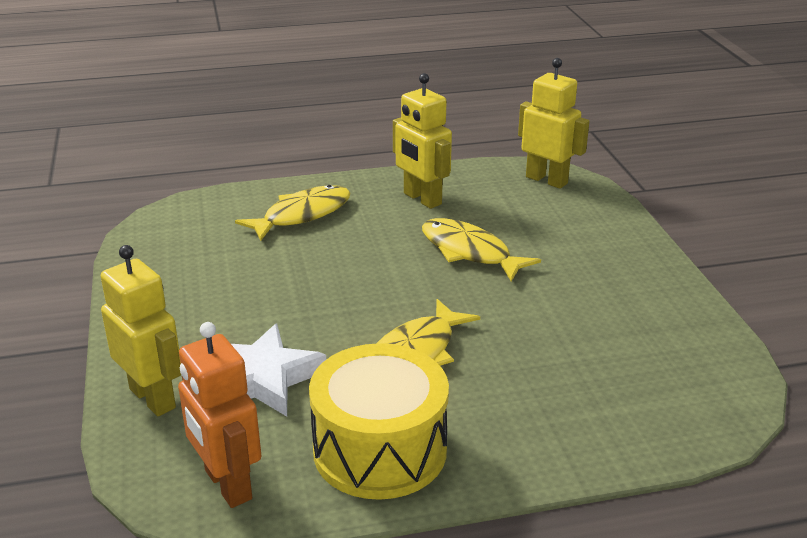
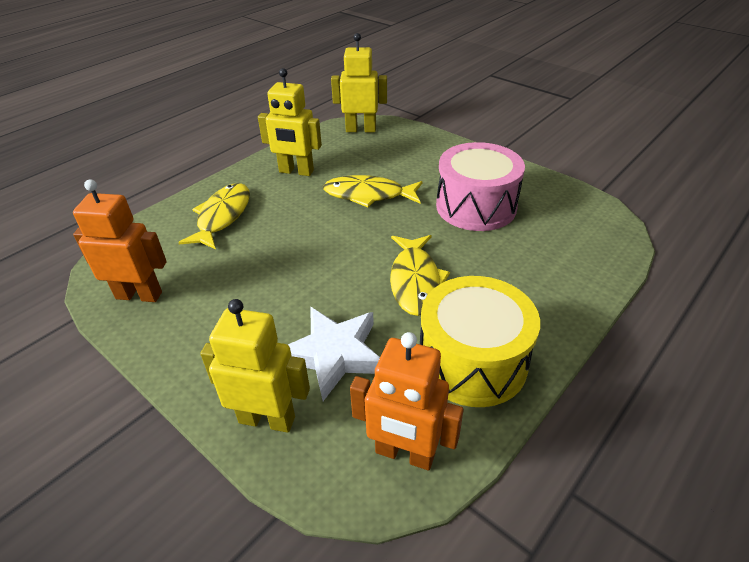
camera: 35 degrees left, 10 degrees up
(163, 253) = (139, 295): none -> orange robot
(578, 313) = (476, 206): none -> pink drum

